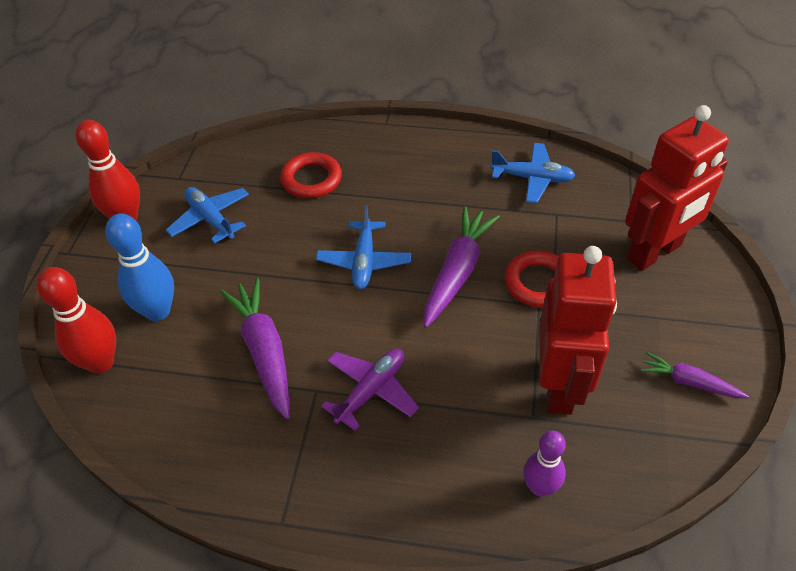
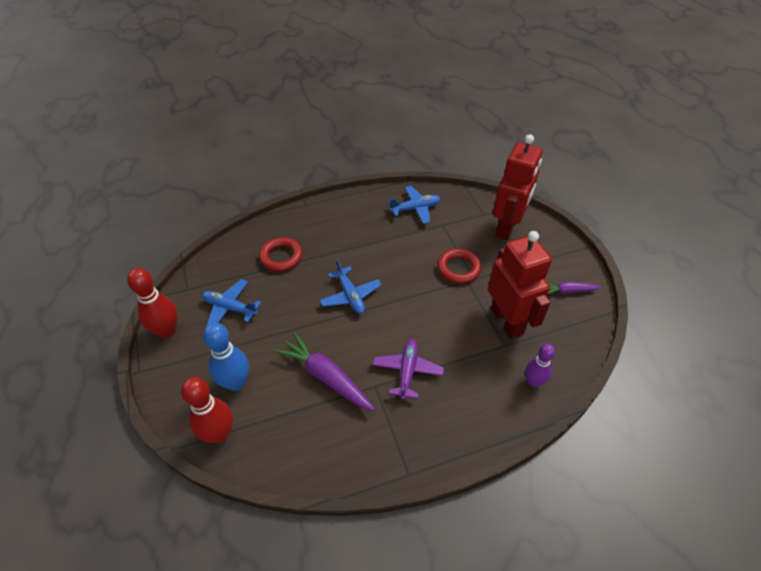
camera: 30 degrees left, 0 degrees up
(457, 272) = (409, 280): purple carrot -> none

